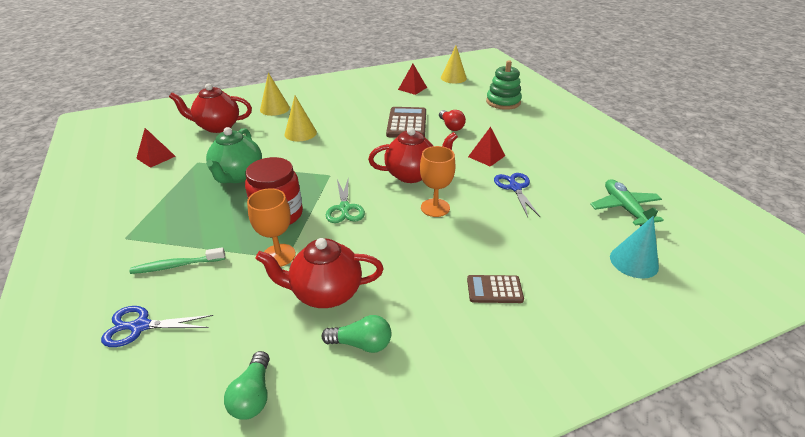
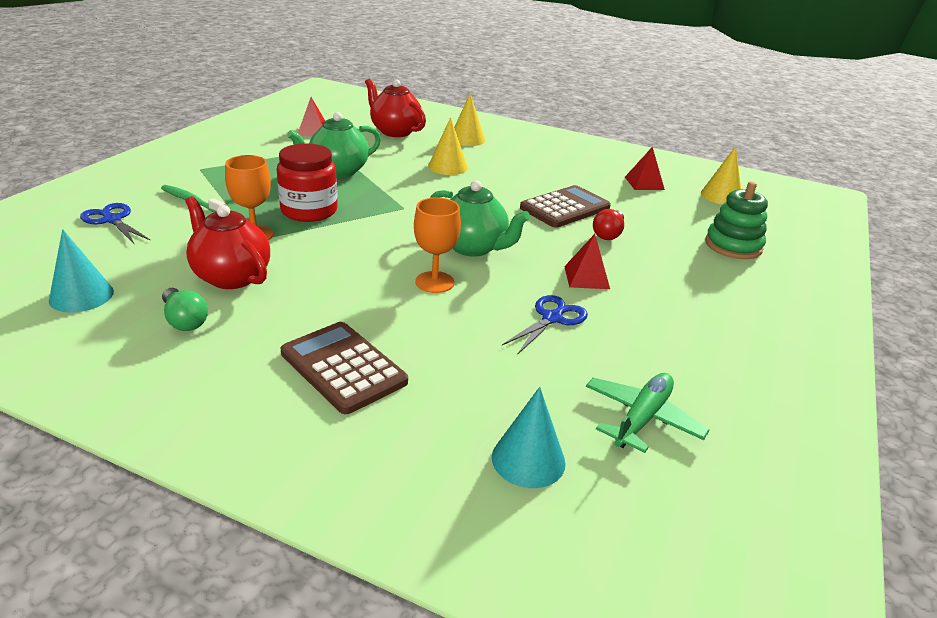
camera: 45 degrees right, 5 degrees down
(253, 395) = (81, 296): green light bulb -> turquoise cone
(344, 208) = (362, 236): green scissors -> none
(412, 174) = (473, 247): red teapot -> green teapot
(494, 289) = (343, 368): brown calculator -> brown calculator, size x1.72

